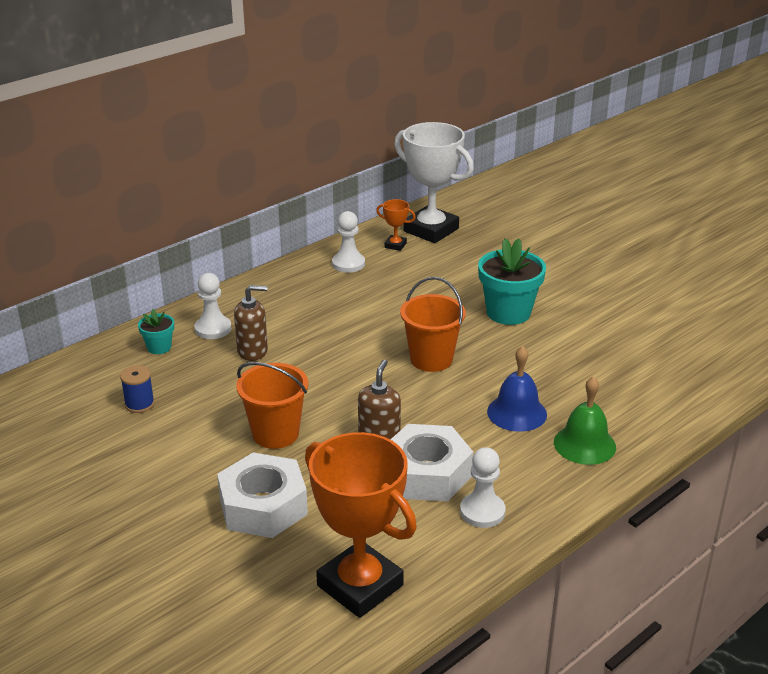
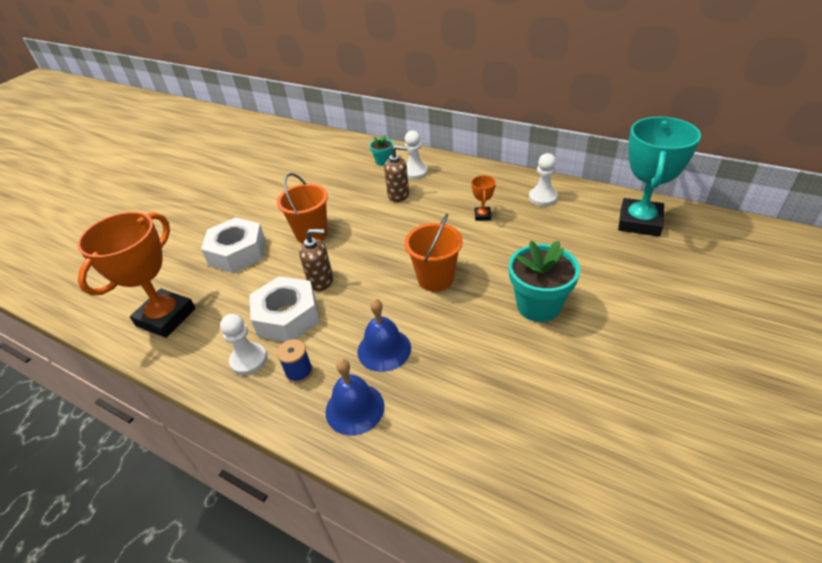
camera: 75 degrees right, 10 degrees up
(139, 404) = (323, 175): blue spool -> blue spool (299, 372)
(253, 351) = (398, 195): brown soap dispenser -> brown soap dispenser turned 60 degrees counterclockwise
(395, 245) = (593, 211): orange trophy -> orange trophy (482, 216)
(431, 230) = (639, 222): white trophy -> turquoise trophy
(584, 444) = (354, 408): green bell -> blue bell

